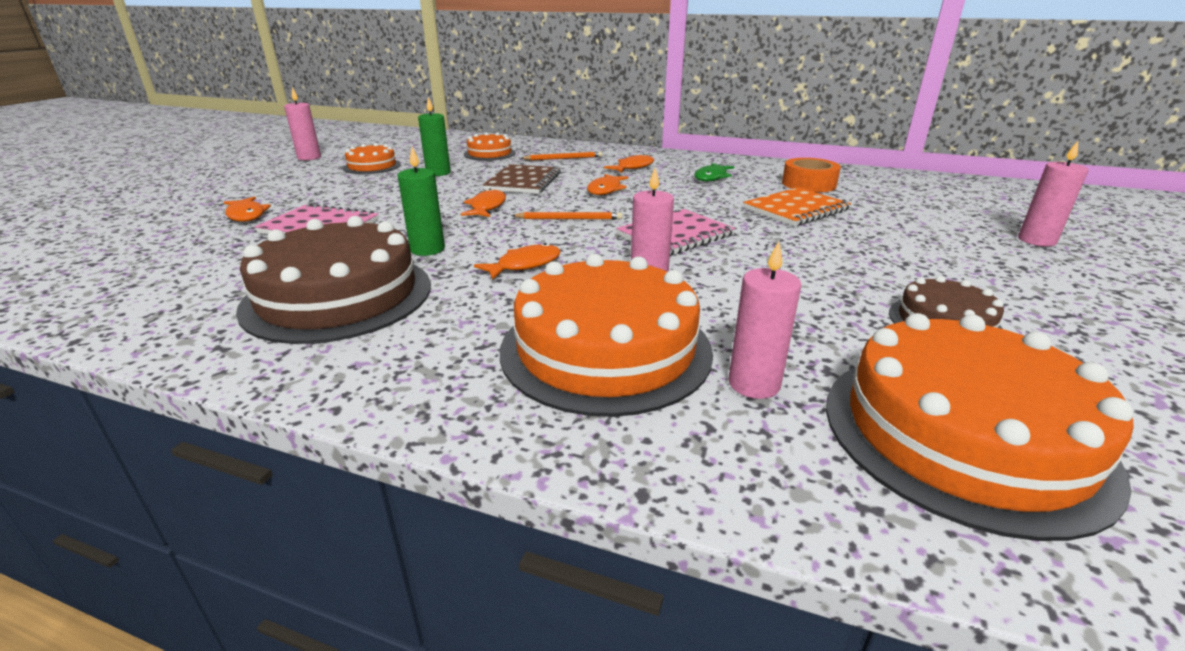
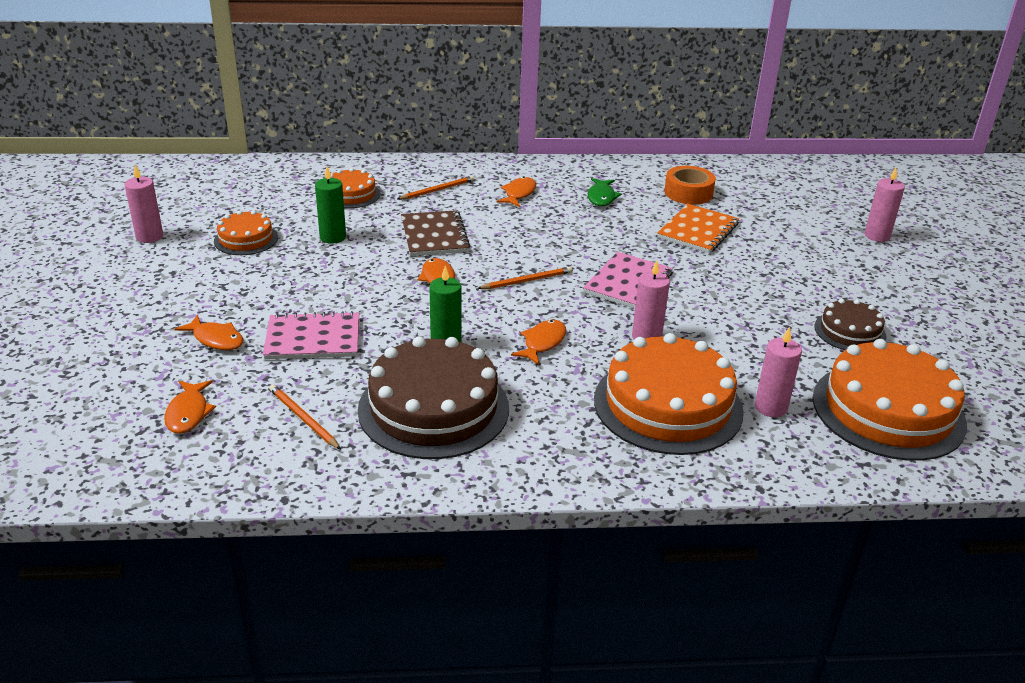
camera: 25 degrees left, 5 degrees up
(212, 279) = (303, 418): none -> orange pencil
(605, 190) = (523, 234): orange fish -> orange fish (188, 413)

